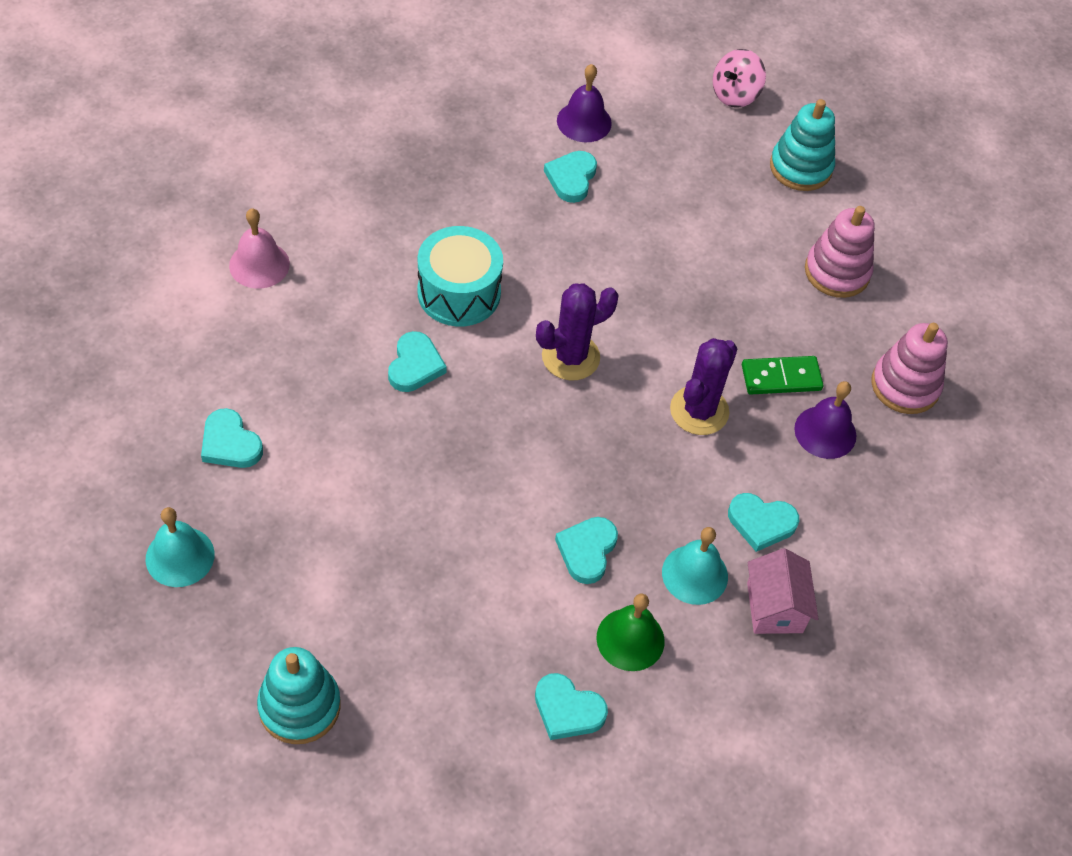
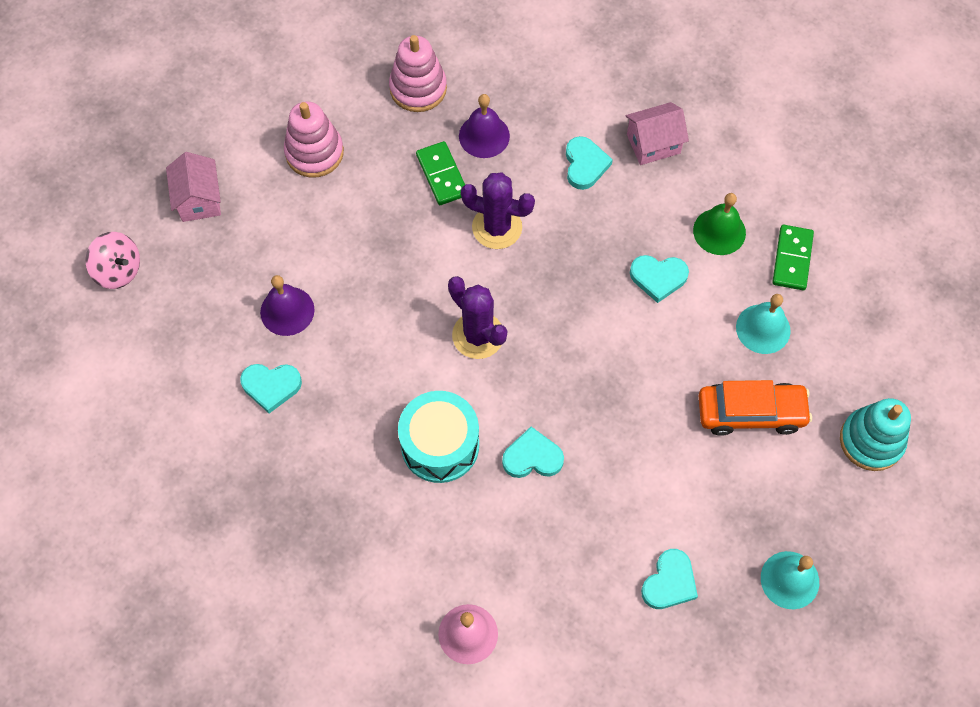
camera: 100 degrees left, 10 degrees up
(385, 588) = (751, 412): none -> orange car
(567, 710) = (792, 259): turquoise heart -> green domino
(584, 122) = (193, 394): purple bell -> purple bell (287, 311)
(694, 574) = (648, 200): turquoise bell -> turquoise bell (763, 328)
(800, 167) = (199, 199): turquoise stacking toy -> pink house

